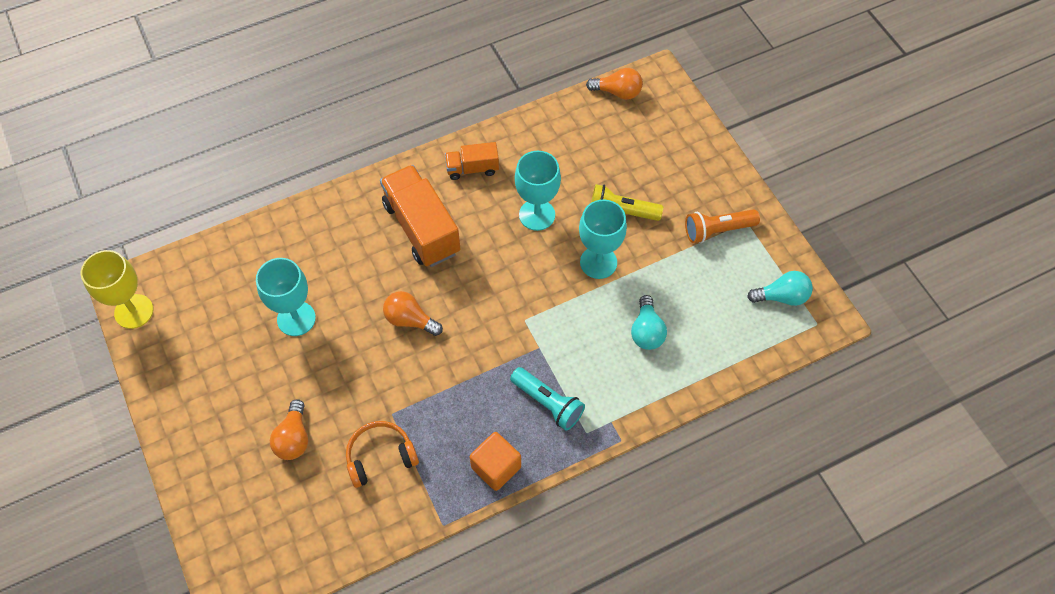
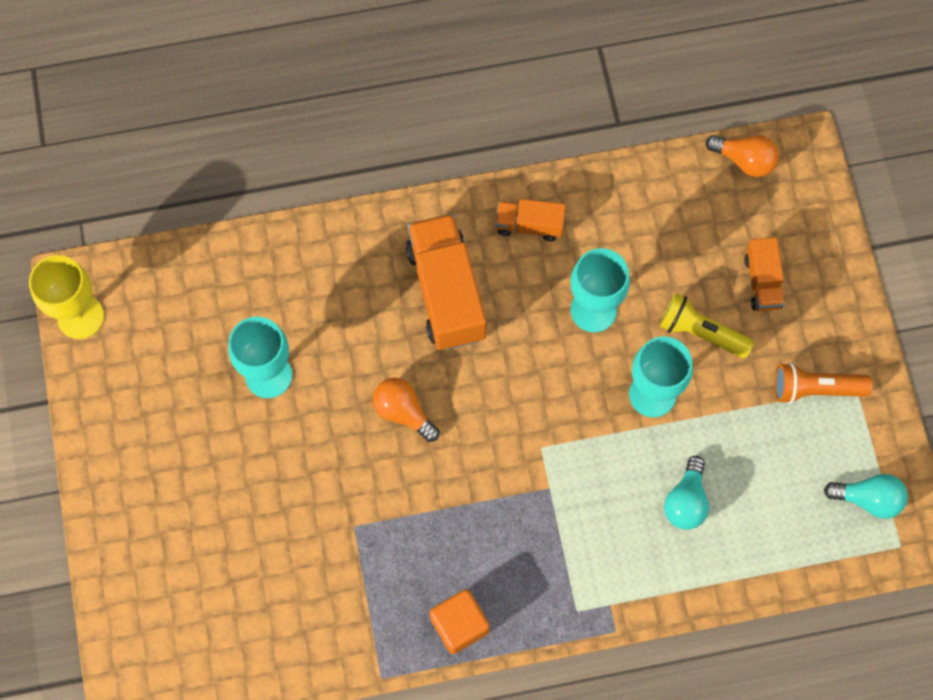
camera: 15 degrees right, 10 degrees up
(294, 438) = (234, 527): orange light bulb -> none
(380, 457) = (329, 576): orange headphones -> none
(548, 403) = (541, 562): turquoise flashlight -> none
(655, 168) = (762, 282): none -> orange truck

